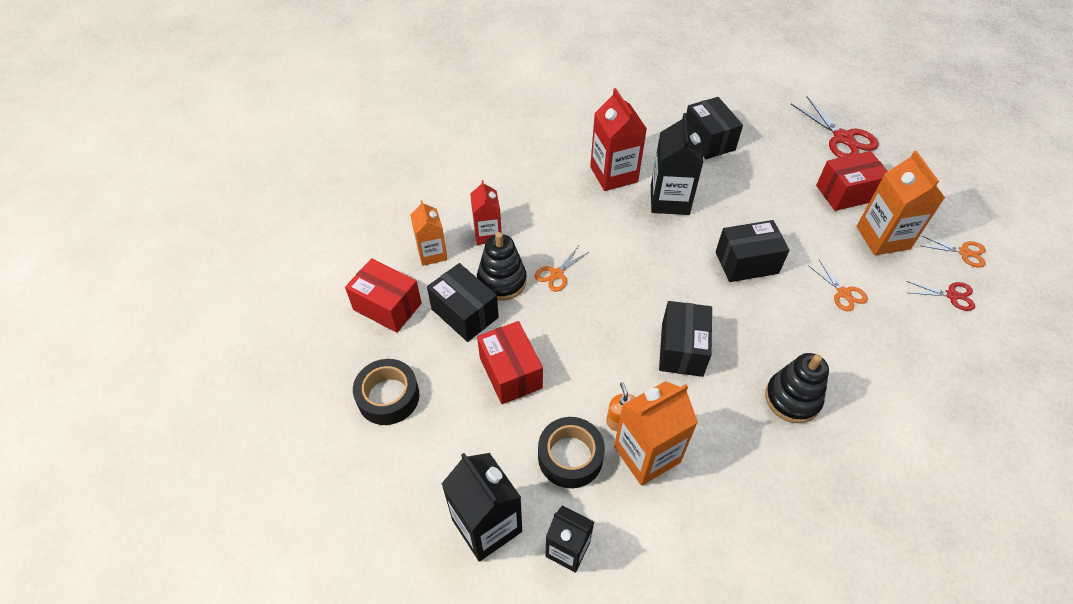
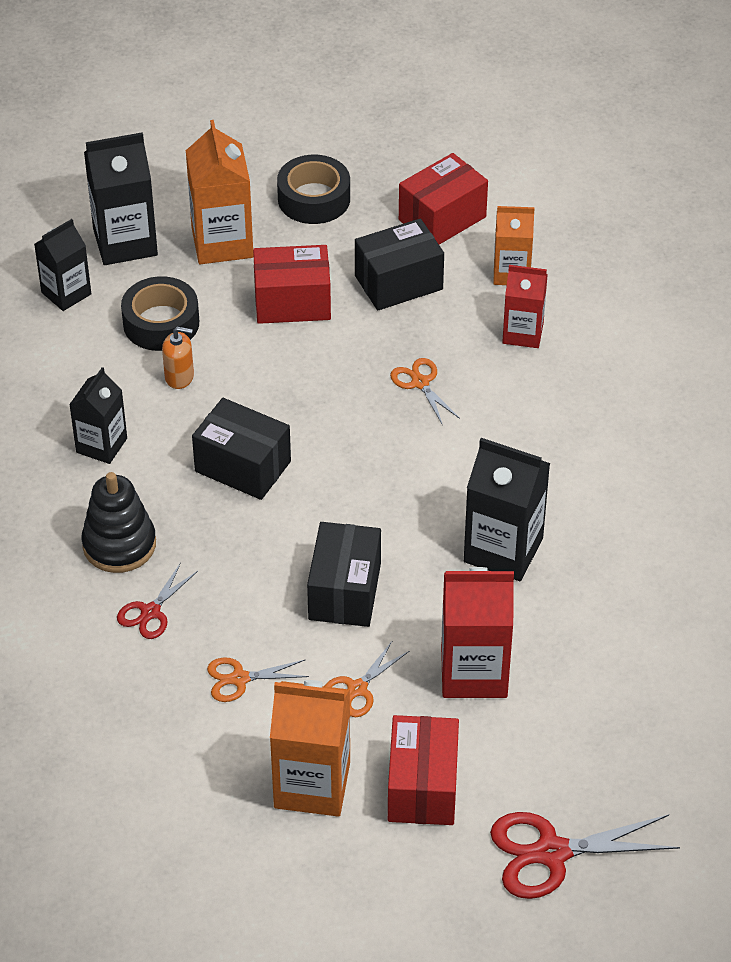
camera: 110 degrees right, 5 degrees down
(502, 281) = (433, 327): black stacking toy -> none
(613, 174) = (585, 502): red carton -> red carton (474, 672)
(647, 454) = (127, 386): orange carton -> orange carton (222, 242)
(708, 140) = (618, 653): black box -> none
(714, 448) = (101, 445): none -> black carton
(951, 295) = (170, 810): red scissors -> red scissors (150, 612)
(964, 252) = (234, 878): orange scissors -> orange scissors (357, 689)

